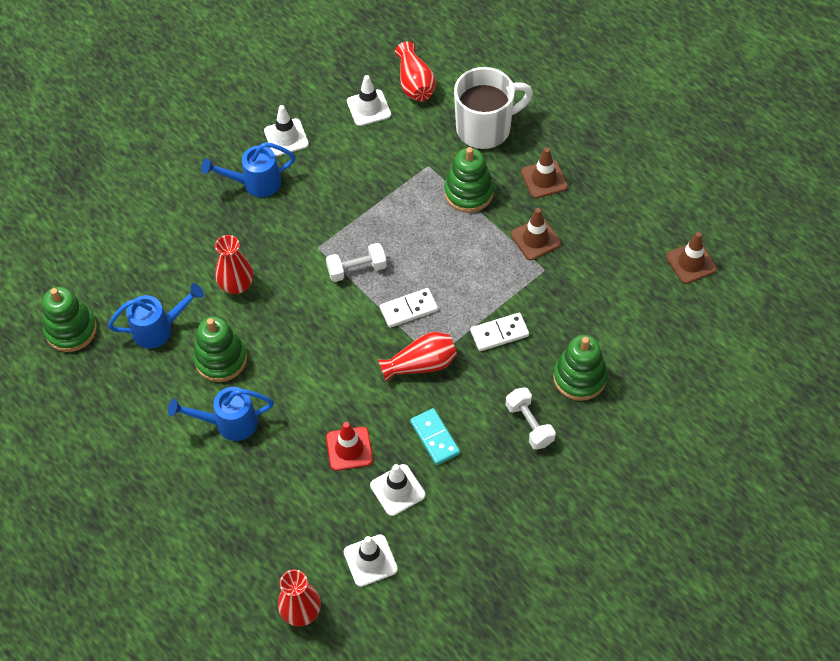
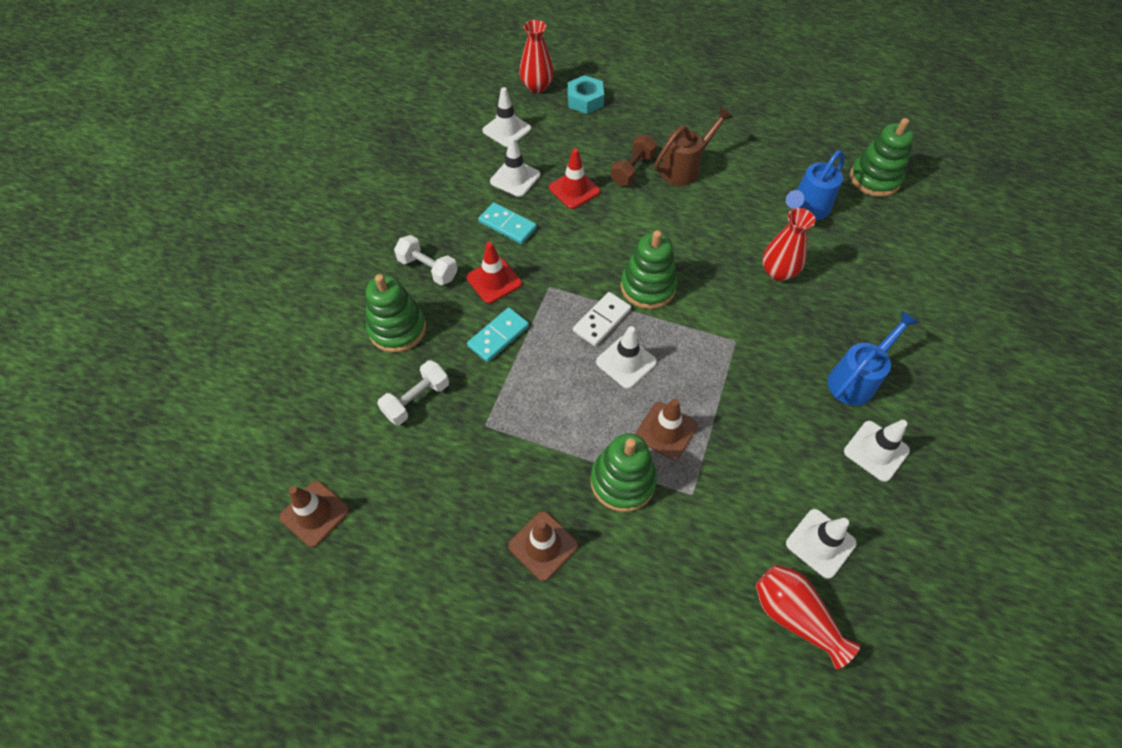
camera: 150 degrees right, 0 degrees up
(221, 359) = (734, 208): green stacking toy -> green stacking toy (648, 287)
(229, 423) = (685, 168): blue watering can -> brown watering can
(262, 563) = (585, 100): none -> turquoise nut
(279, 445) = (632, 170): none -> brown dumbbell
(357, 269) = (680, 336): white dumbbell -> white dumbbell (416, 400)
(412, 268) = (626, 362): none -> white traffic cone
(421, 364) = (557, 277): red vase -> none
(477, 385) = (494, 280): none -> red traffic cone
(485, 128) = (659, 588): white mug -> none
(499, 333) = (498, 336): white domino -> turquoise domino
(535, 239) = (513, 457): brown traffic cone -> brown traffic cone (666, 431)

